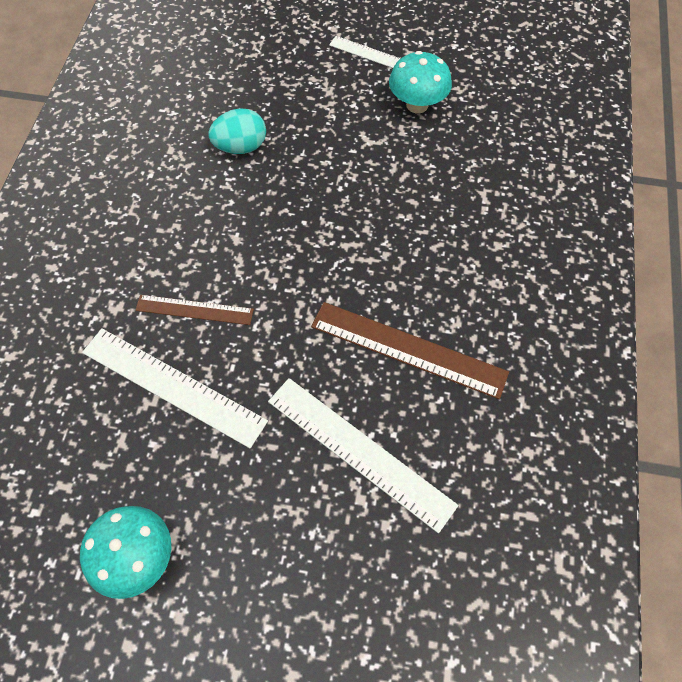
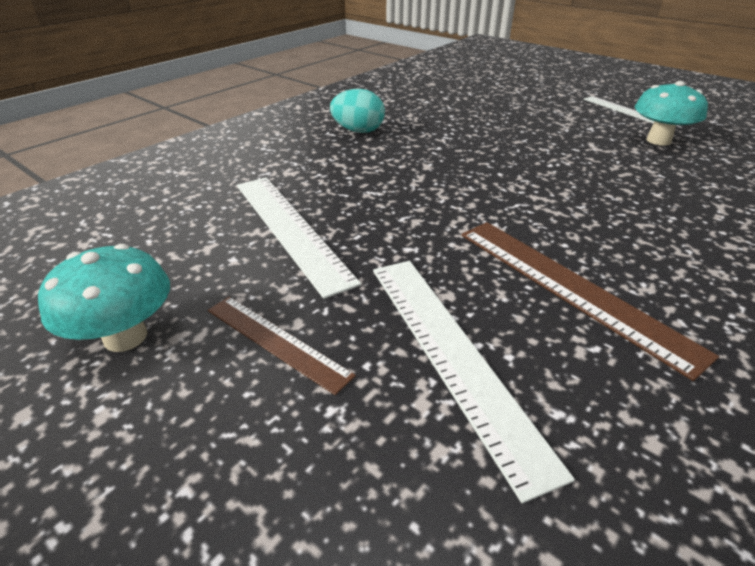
camera: 30 degrees right, 25 degrees down
(194, 310) = (354, 192): brown ruler -> brown ruler (276, 341)
(241, 147) = (469, 125): turquoise egg -> turquoise egg (358, 131)

